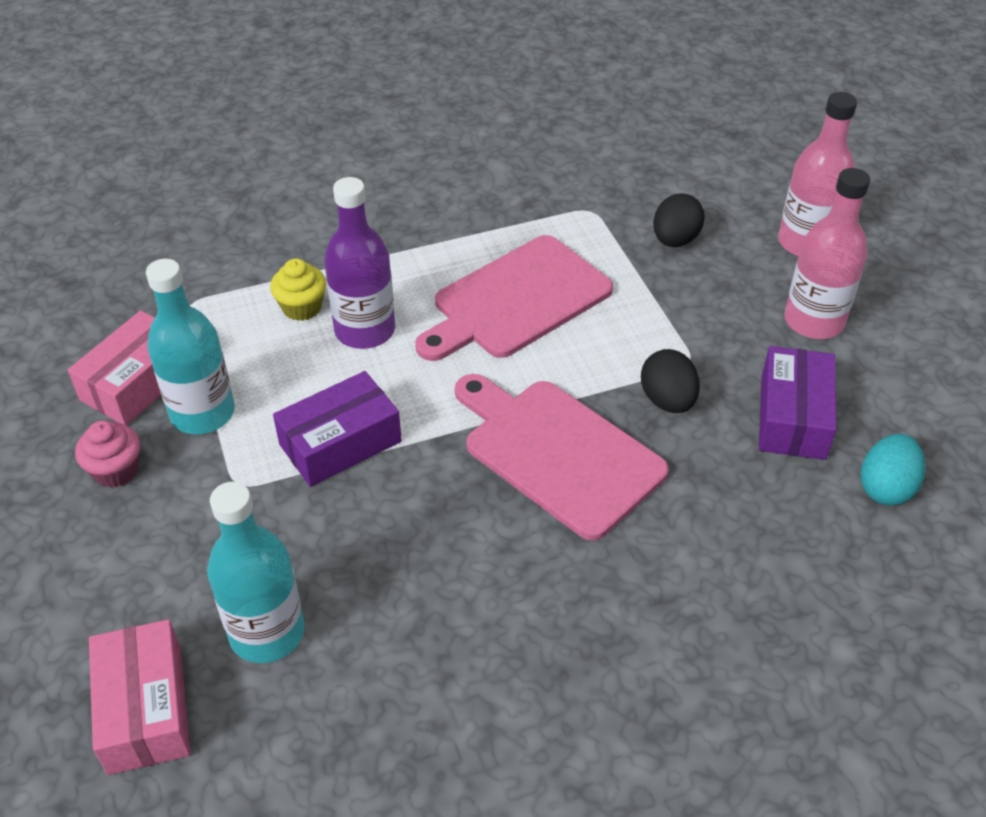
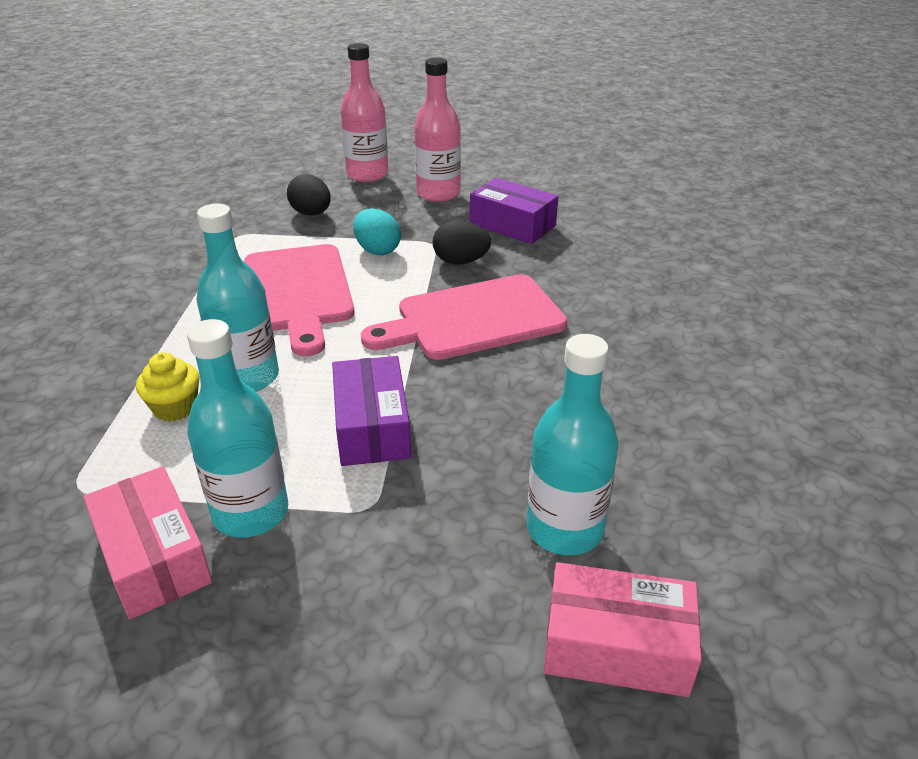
camera: 65 degrees left, 10 degrees down
(116, 470) = (273, 605): pink cupcake -> none
(365, 330) = (248, 377): purple bottle -> turquoise bottle
(886, 487) = (590, 215): turquoise egg -> turquoise egg (377, 250)

